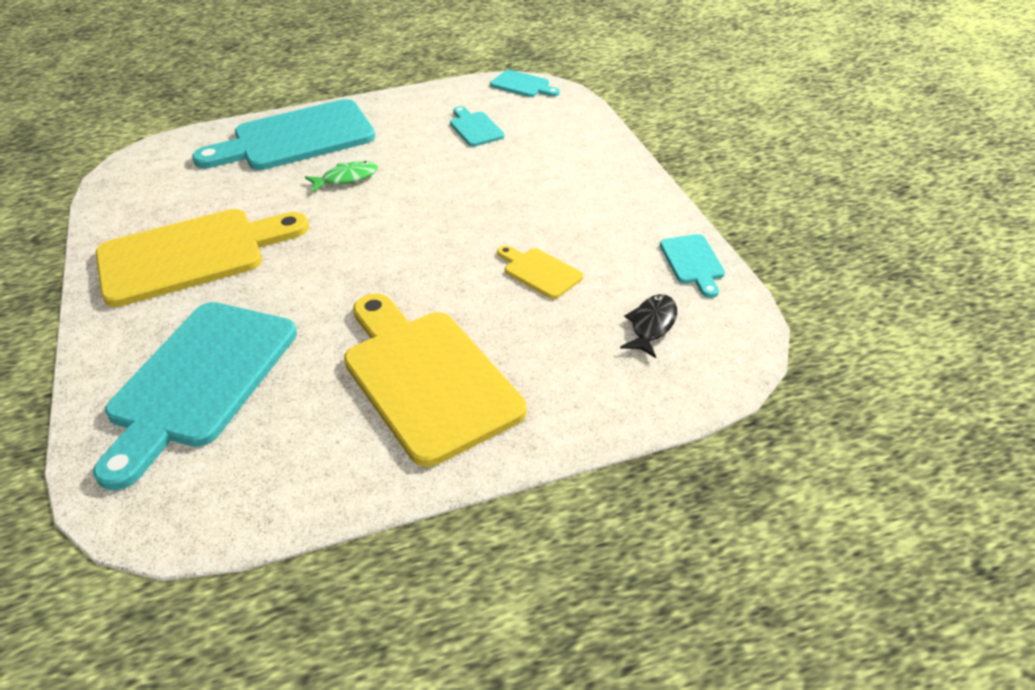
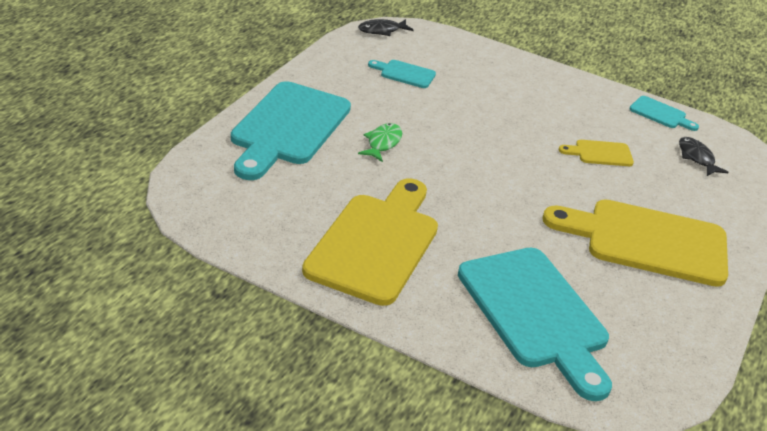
camera: 50 degrees left, 5 degrees down
(522, 85) = (382, 30): turquoise cutting board -> black fish

